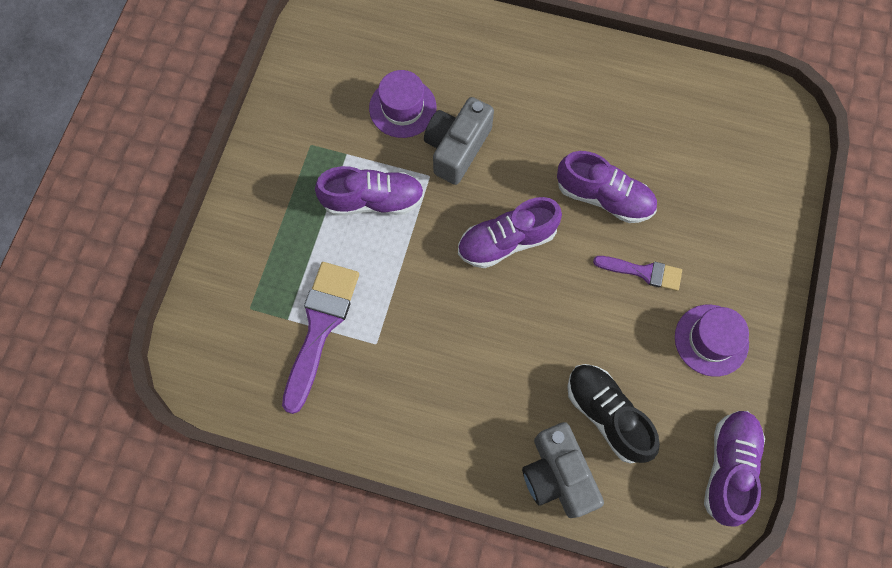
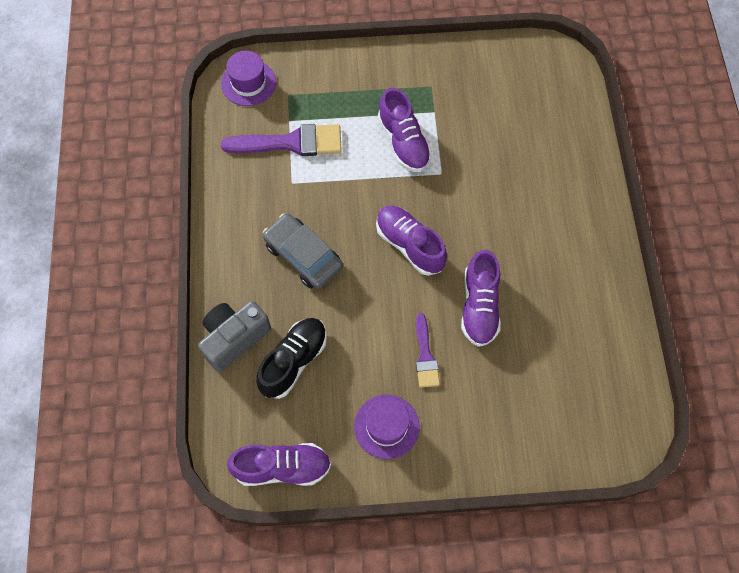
camera: 70 degrees right, 5 degrees down
(402, 108) = (491, 136): purple hat -> purple hat (248, 83)
(457, 148) = (473, 185): grey camera -> none
(478, 362) = (303, 256): none -> grey car

